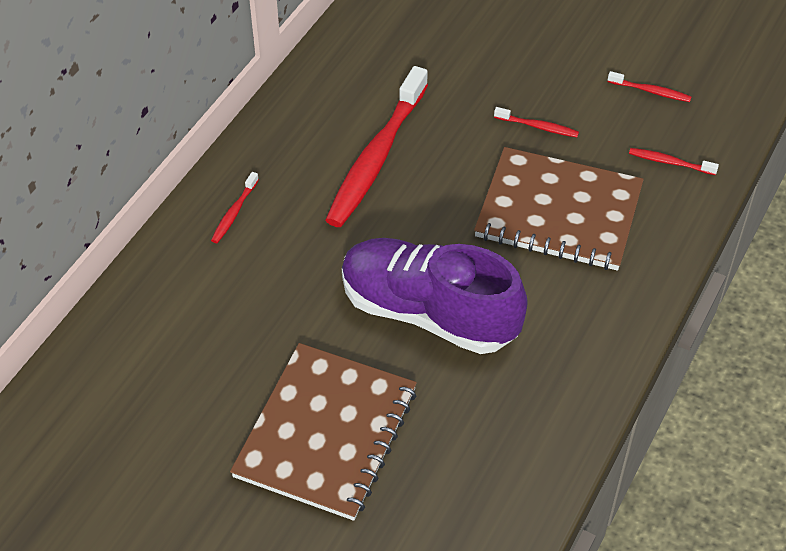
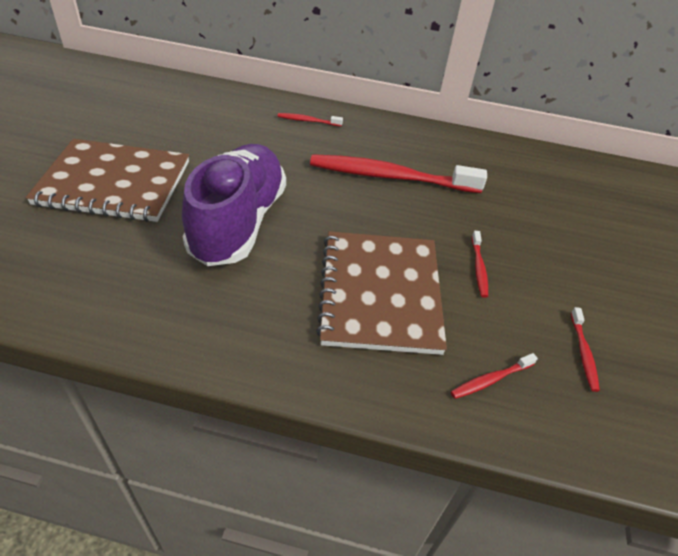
camera: 70 degrees right, 5 degrees down
(670, 162) = (490, 380): red toothbrush -> red toothbrush turned 120 degrees counterclockwise

